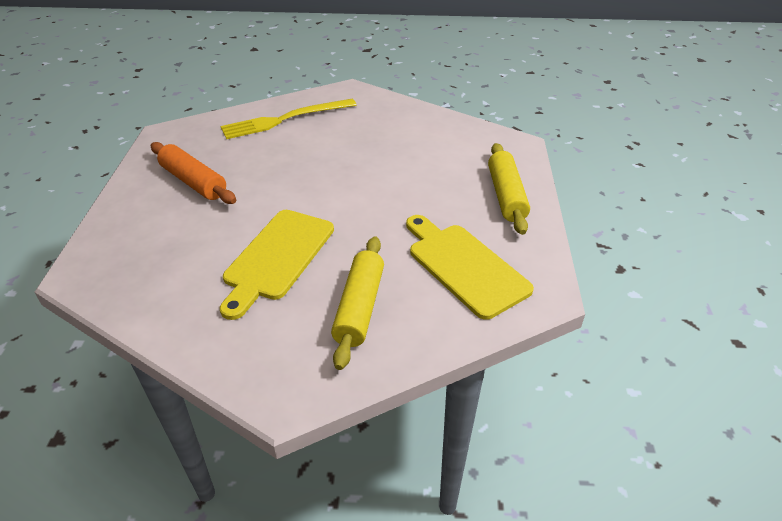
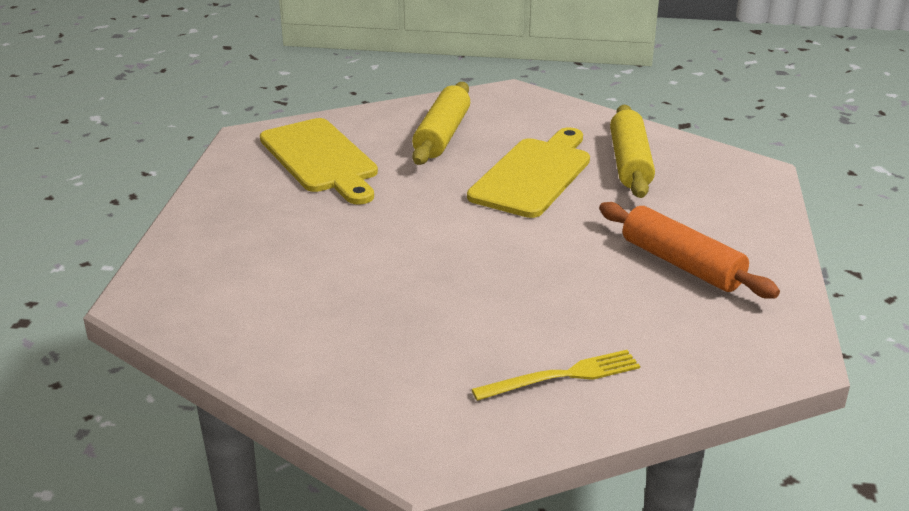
camera: 175 degrees left, 10 degrees down
(285, 119) = (562, 376): yellow fork -> yellow fork, size x0.62
(506, 196) = (222, 224): yellow rolling pin -> yellow rolling pin (630, 163)

